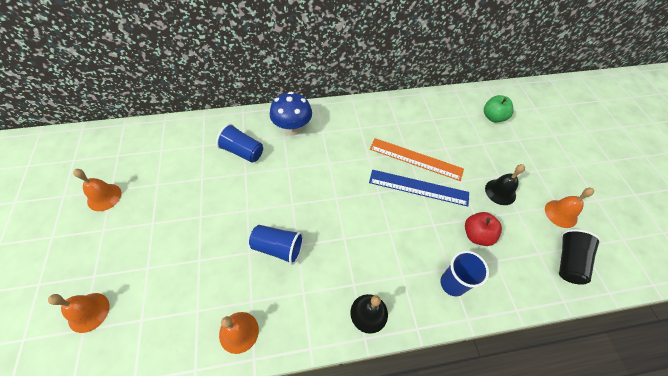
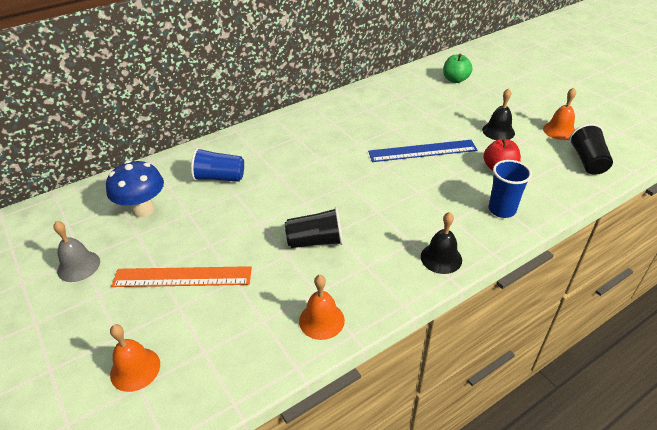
camera: 20 degrees left, 15 degrees down
(104, 197) = (78, 266): orange bell -> grey bell
(278, 248) = (315, 241): blue cup -> black cup
(292, 129) = (262, 143): blue mushroom -> blue mushroom (143, 209)
(415, 159) = (405, 130): orange ruler -> orange ruler (182, 277)

